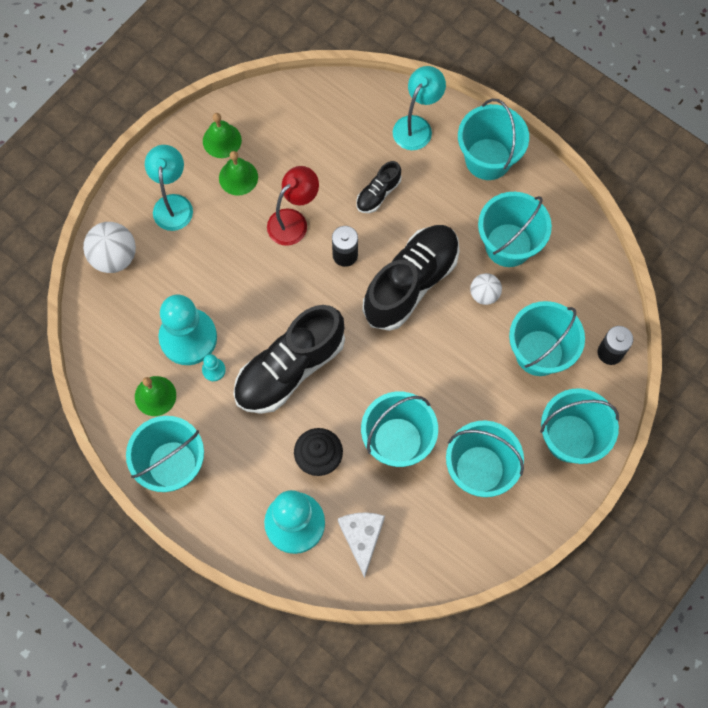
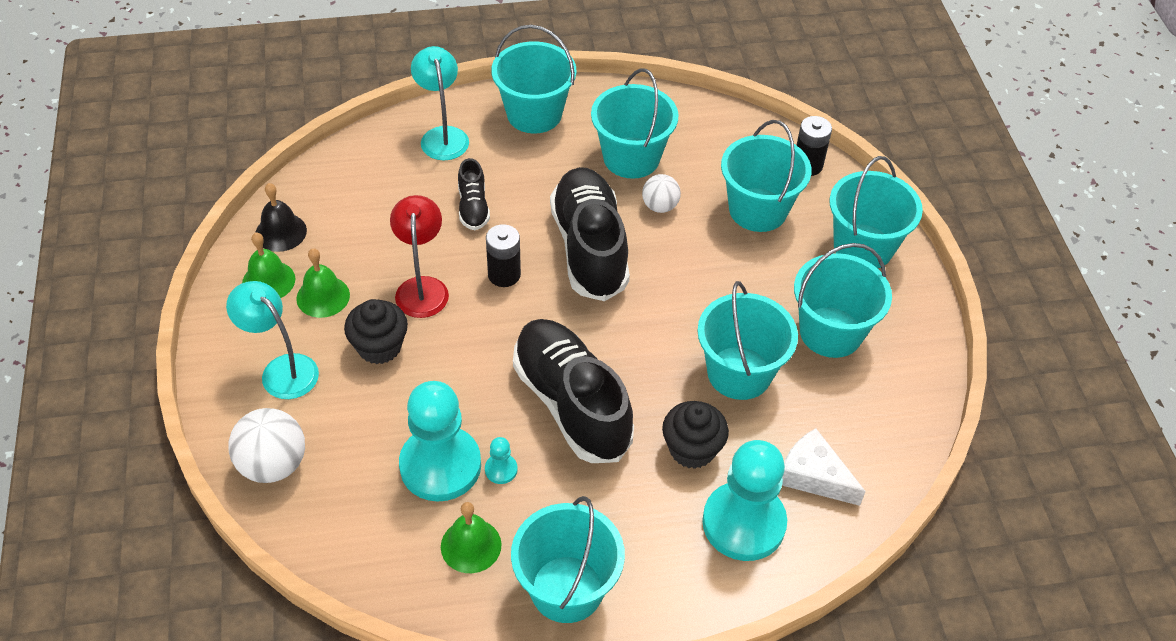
camera: 50 degrees left, 20 degrees down
(233, 237) = (379, 347): none -> black cupcake
(260, 113) = (281, 232): none -> black bell
(289, 369) = (571, 403): black shoe -> black shoe turned 150 degrees clockwise

